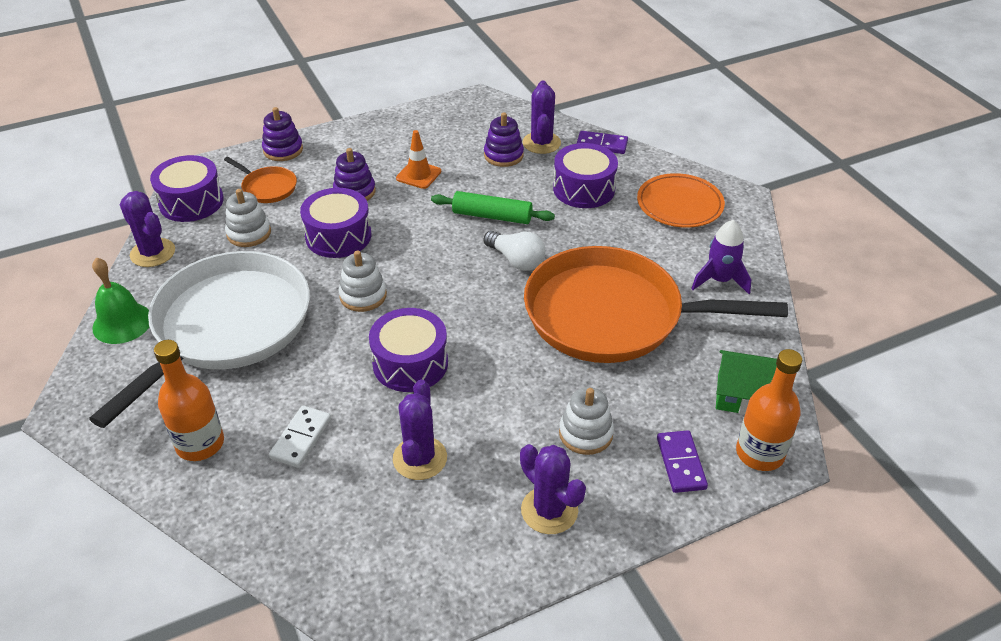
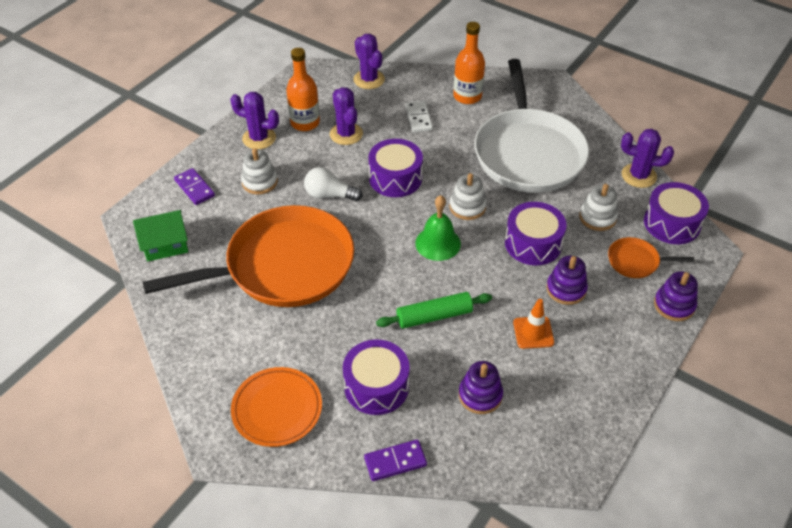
camera: 150 degrees right, 5 degrees up
(122, 323) = (591, 130): green bell -> green bell (438, 243)
(516, 260) = (383, 282): white light bulb -> white light bulb (330, 195)
(541, 143) = (457, 433): purple cactus -> purple cactus (369, 79)
(719, 280) = (211, 334): purple rocket -> none
(759, 453) = (147, 212): orange bottle -> orange bottle (305, 123)

